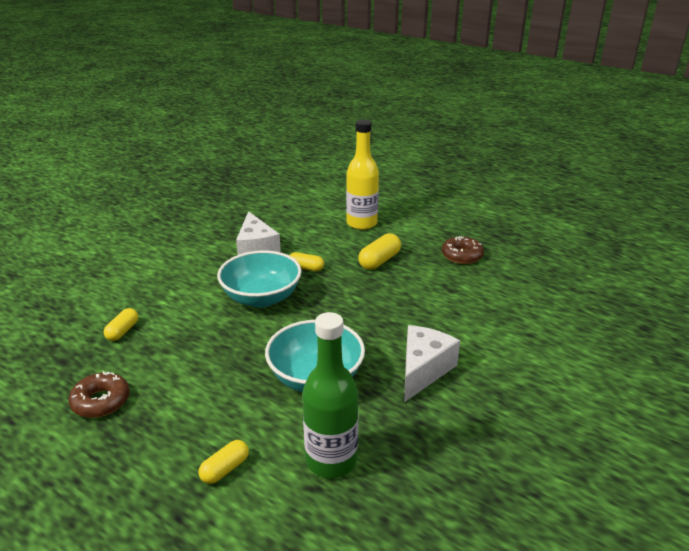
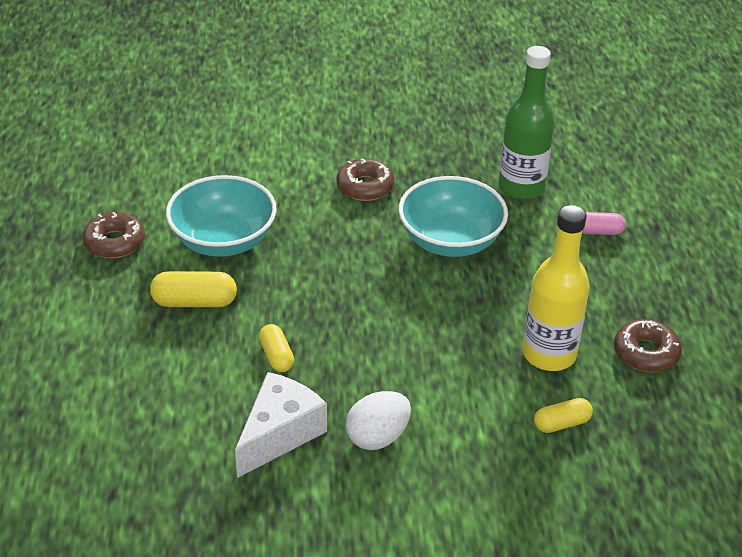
camera: 130 degrees left, 10 degrees up
(212, 272) = (377, 437): none -> white egg
(225, 469) = (597, 231): yellow capsule -> pink capsule
(261, 298) = (378, 354): turquoise bowl -> turquoise bowl (223, 240)
(361, 223) = (100, 371): yellow bottle -> yellow bottle (549, 354)
(423, 370) = (365, 187): white cheese -> brown donut

